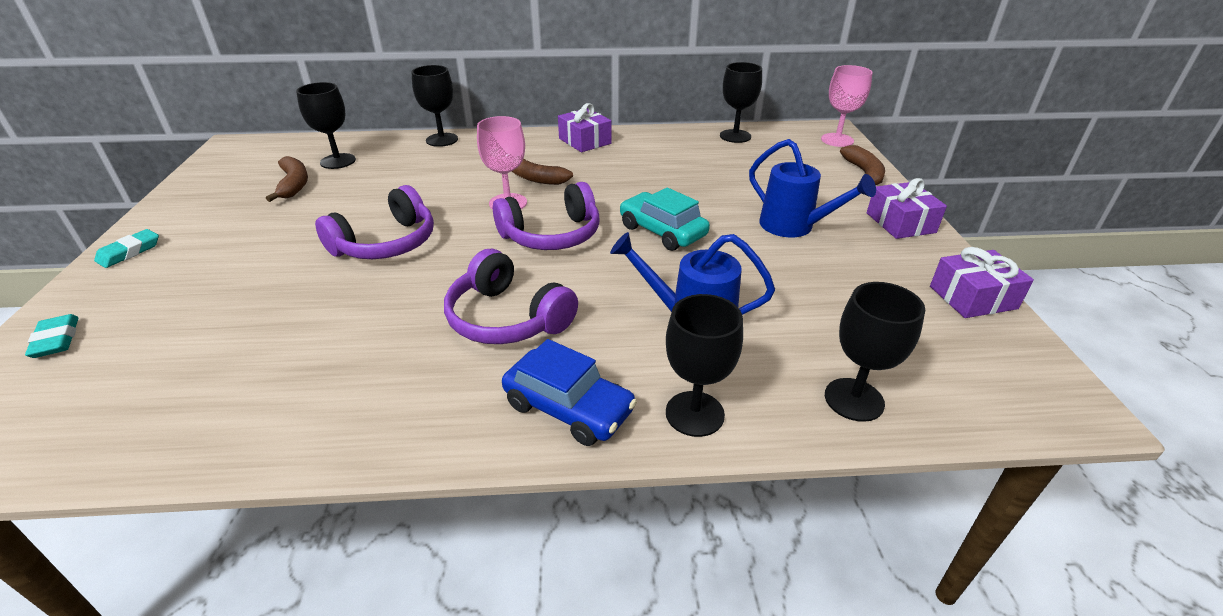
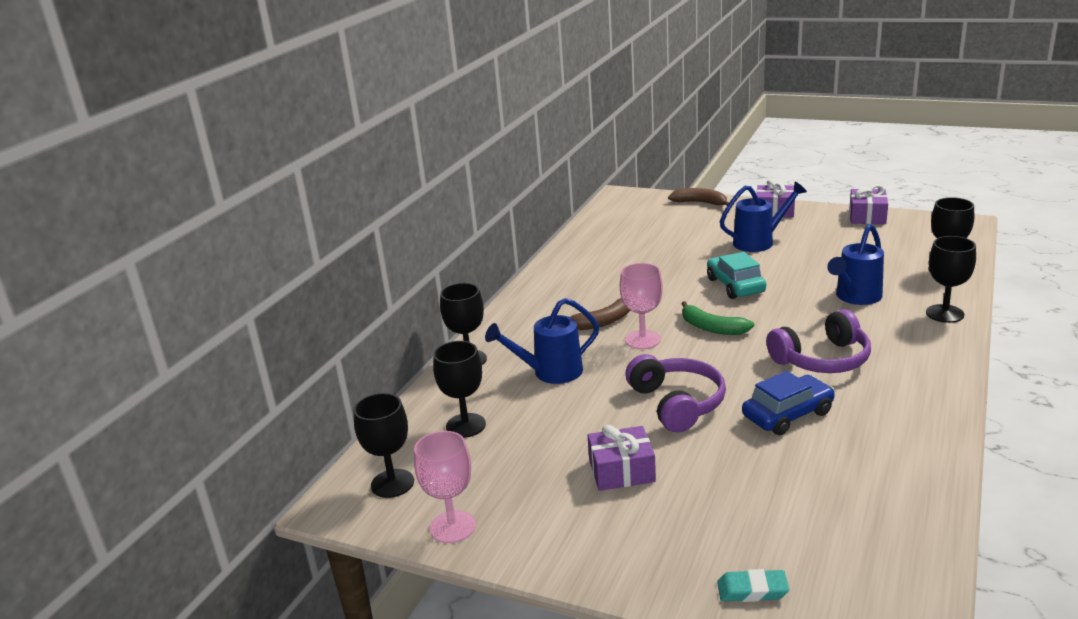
camera: 60 degrees left, 10 degrees down
(129, 252) = (592, 563): turquoise eraser -> none
(294, 184) = (504, 455): brown banana -> none
(430, 174) = (550, 372): none -> blue watering can
(551, 235) = (712, 328): purple headphones -> green banana
(568, 407) = (928, 350): blue car -> blue car (787, 414)
(585, 141) = (546, 289): purple gift -> purple gift (621, 471)
(662, 231) = (735, 285): turquoise car -> turquoise car turned 90 degrees clockwise
(735, 136) = (597, 229): black goblet -> black goblet (392, 483)
(837, 140) = (639, 197): pink goblet -> pink goblet (452, 527)

